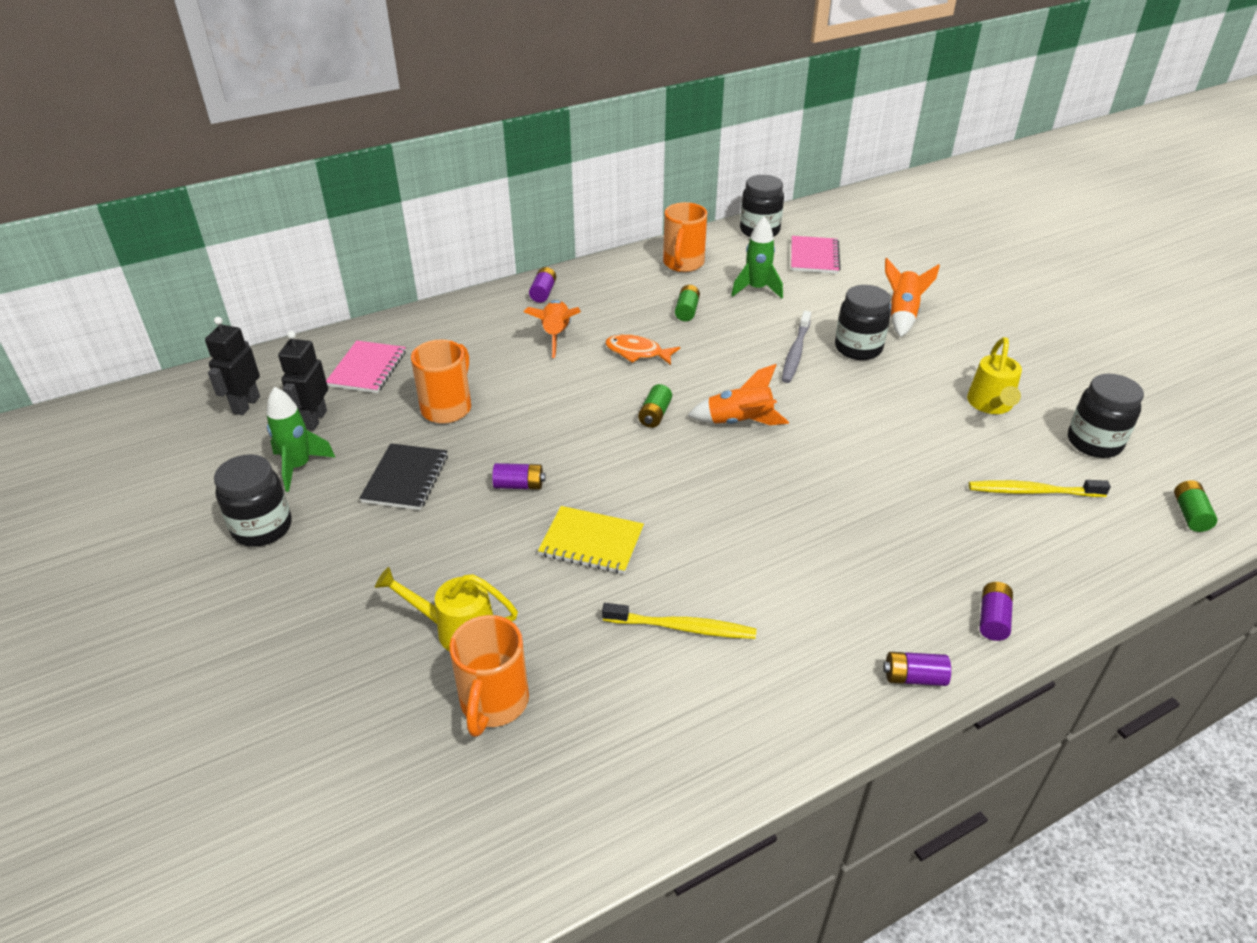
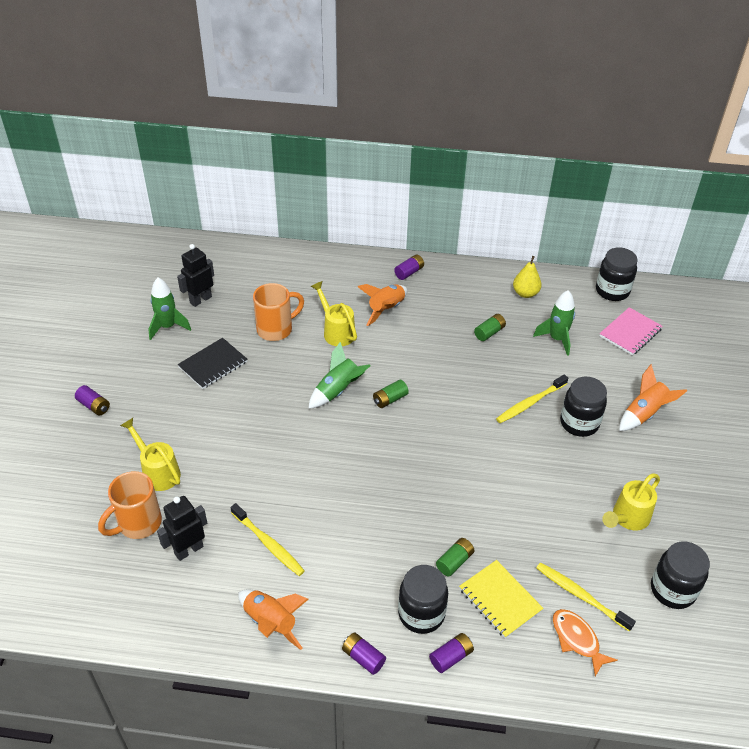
camera: 35 degrees right, 5 degrees up
(246, 405) = (175, 271): black robot -> black robot (188, 550)
(262, 528) = (120, 355): black jar -> black jar (421, 614)
(367, 369) = (256, 279): pink notebook -> none
(519, 485) = (267, 403): purple battery -> purple battery (94, 406)
(523, 379) = (336, 331): none -> yellow watering can
(588, 433) = (338, 390): none -> green rocket
(591, 542) = (271, 462): yellow notebook -> yellow notebook (500, 600)
(637, 352) = (424, 348): orange fish -> orange fish (577, 639)
(683, 264) = (525, 293): orange mug -> yellow pear
(739, 422) = (437, 433): orange rocket -> orange rocket (271, 622)
(795, 353) = (530, 403): grey toothbrush -> yellow toothbrush
(1189, 514) = (679, 682): green battery -> green battery (454, 561)

